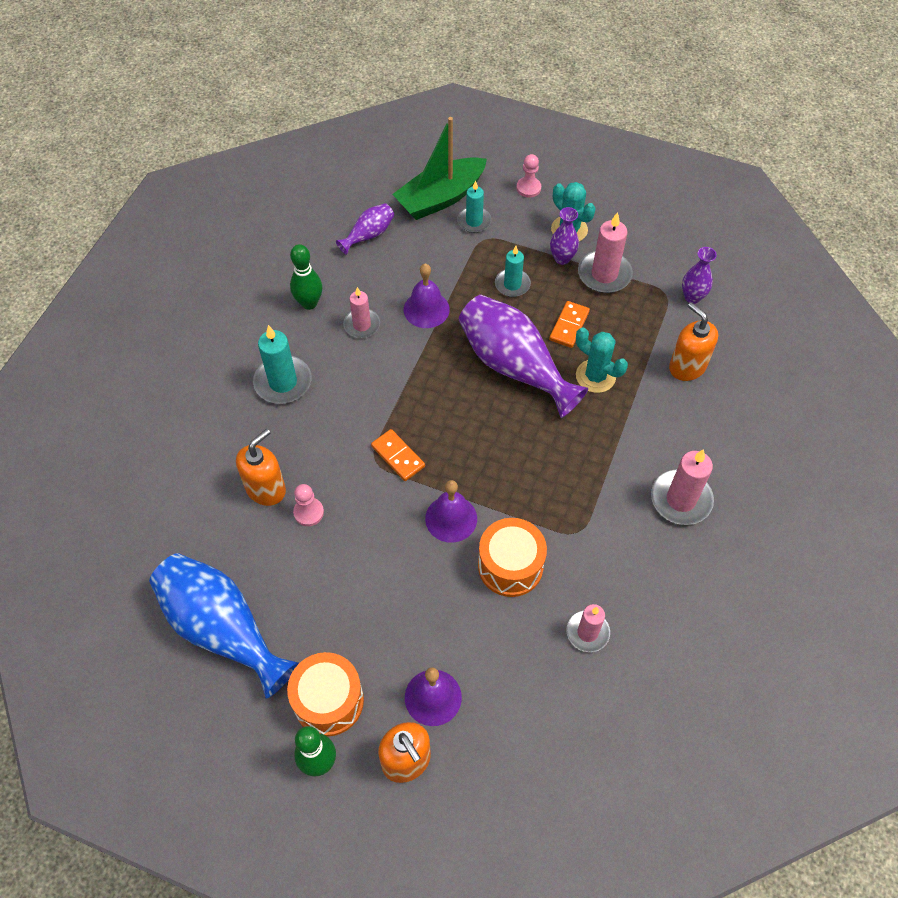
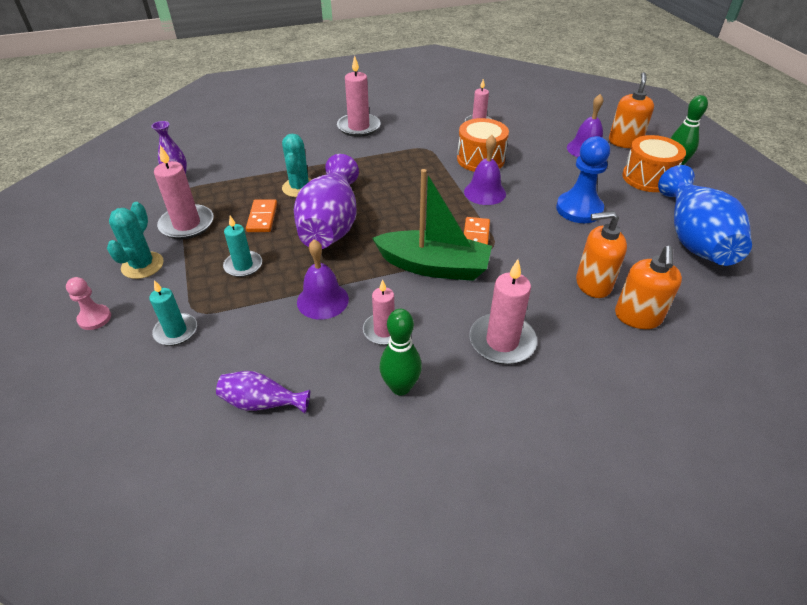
camera: 130 degrees left, 15 degrees down
(283, 382) = (502, 341): turquoise candle -> pink candle
(308, 512) = (574, 252): pink pawn -> none
(351, 575) = (579, 209): none -> blue pawn
(440, 198) = (155, 377): green boat -> green boat (434, 266)
(562, 258) = (185, 253): purple vase -> none
(569, 326) = (262, 218): orange domino -> orange domino turned 75 degrees counterclockwise
(687, 366) = (250, 158): orange soap dispenser -> orange soap dispenser (637, 317)

